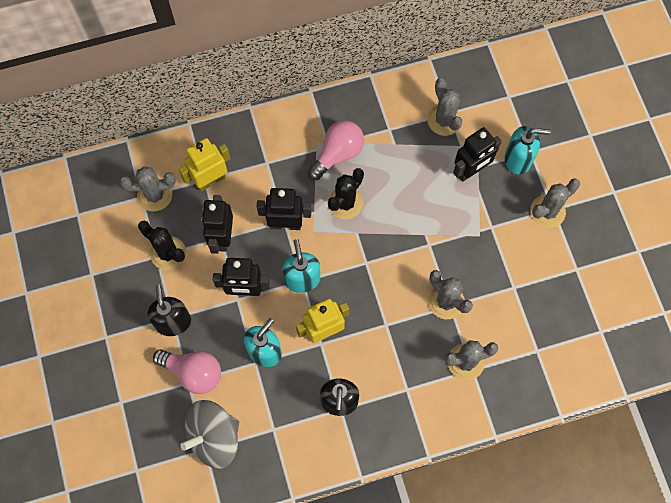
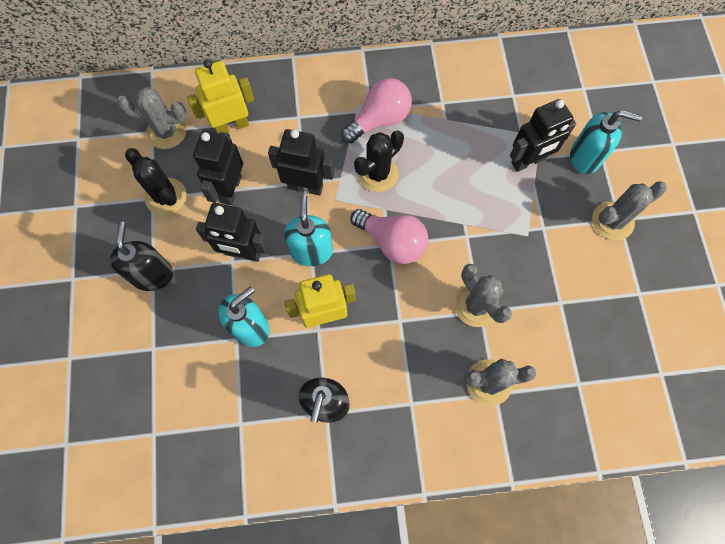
camera: 10 degrees right, 0 degrees up
(193, 372) = (161, 338): pink light bulb -> pink light bulb (392, 242)
(214, 437) = (167, 421): grey spinning top -> none
(444, 120) = (506, 102): grey cactus -> none

